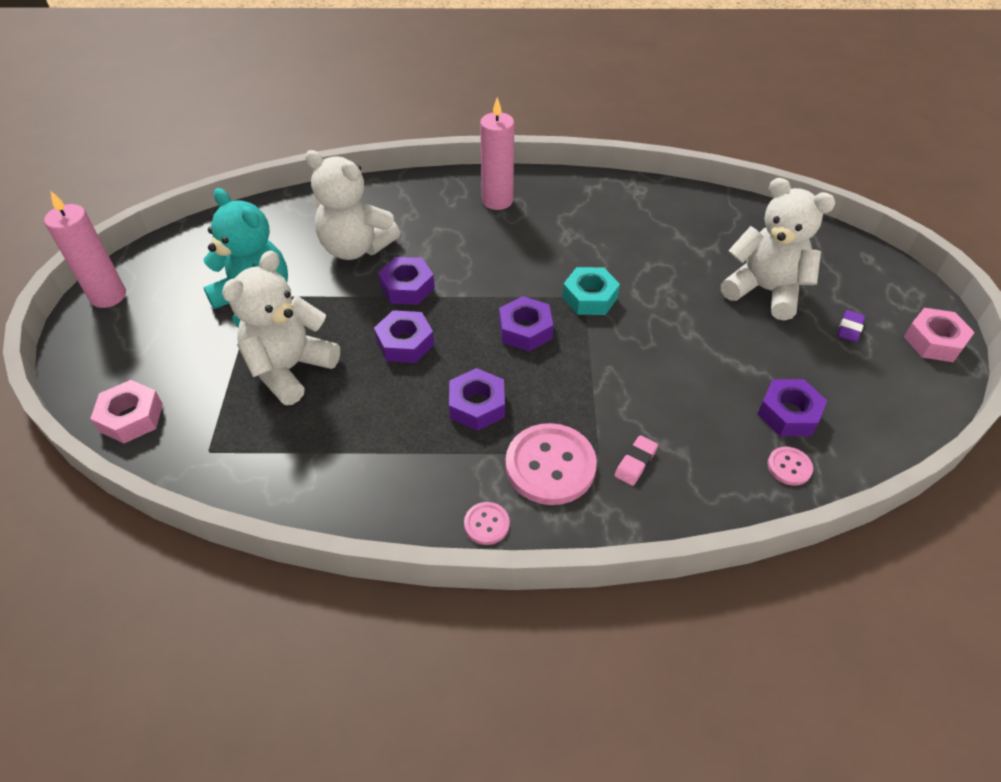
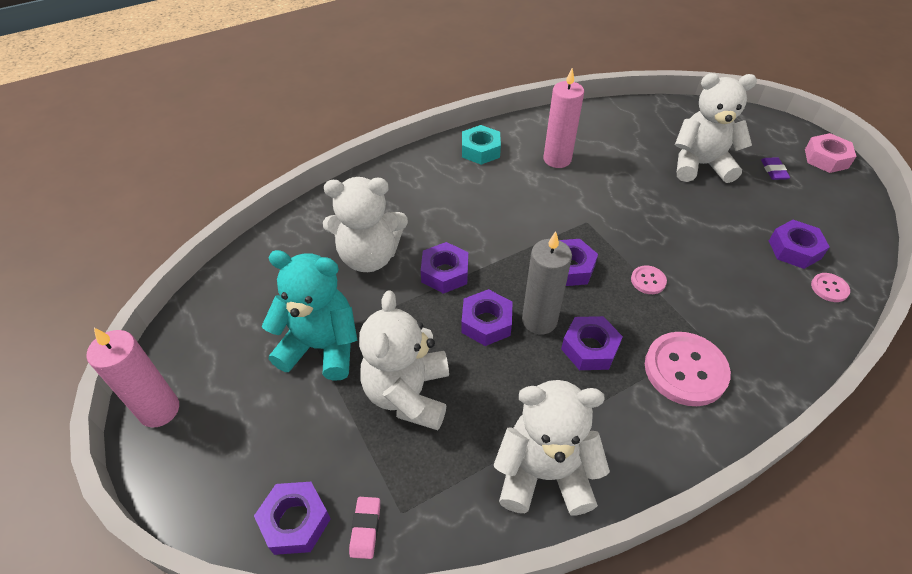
camera: 30 degrees left, 0 degrees up
(131, 417) = (295, 521): pink nut -> purple nut
(342, 482) = (544, 473): none -> white teddy bear
(453, 362) = (539, 320): none -> grey candle
(486, 524) = (685, 444): pink button -> pink button (648, 281)
(497, 201) = (452, 169): pink candle -> pink candle (557, 159)
(590, 297) = (592, 220): turquoise nut -> turquoise nut (480, 150)
(635, 463) = (738, 336): pink eraser -> pink eraser (365, 528)

